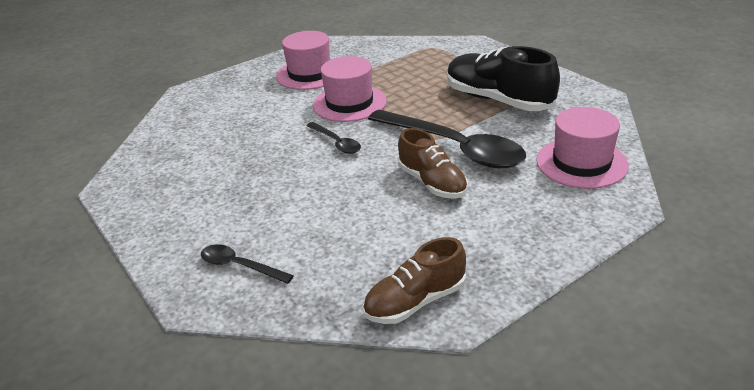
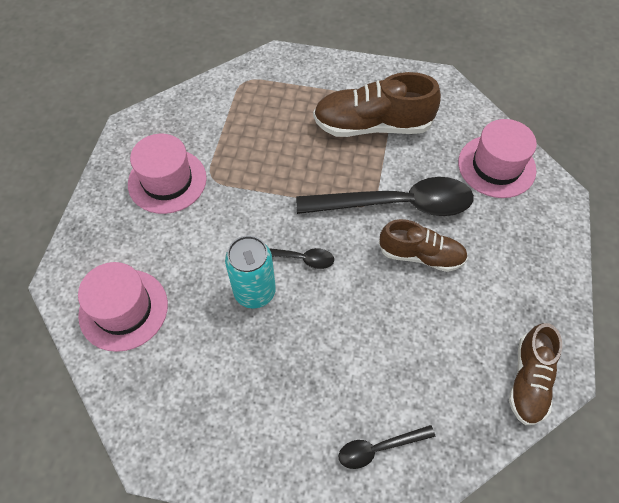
camera: 45 degrees left, 25 degrees up
(283, 145) = (255, 292): none -> turquoise can
(349, 103) = (253, 200): pink hat -> pink hat (123, 309)
(498, 100) = (372, 125): black shoe -> brown shoe

